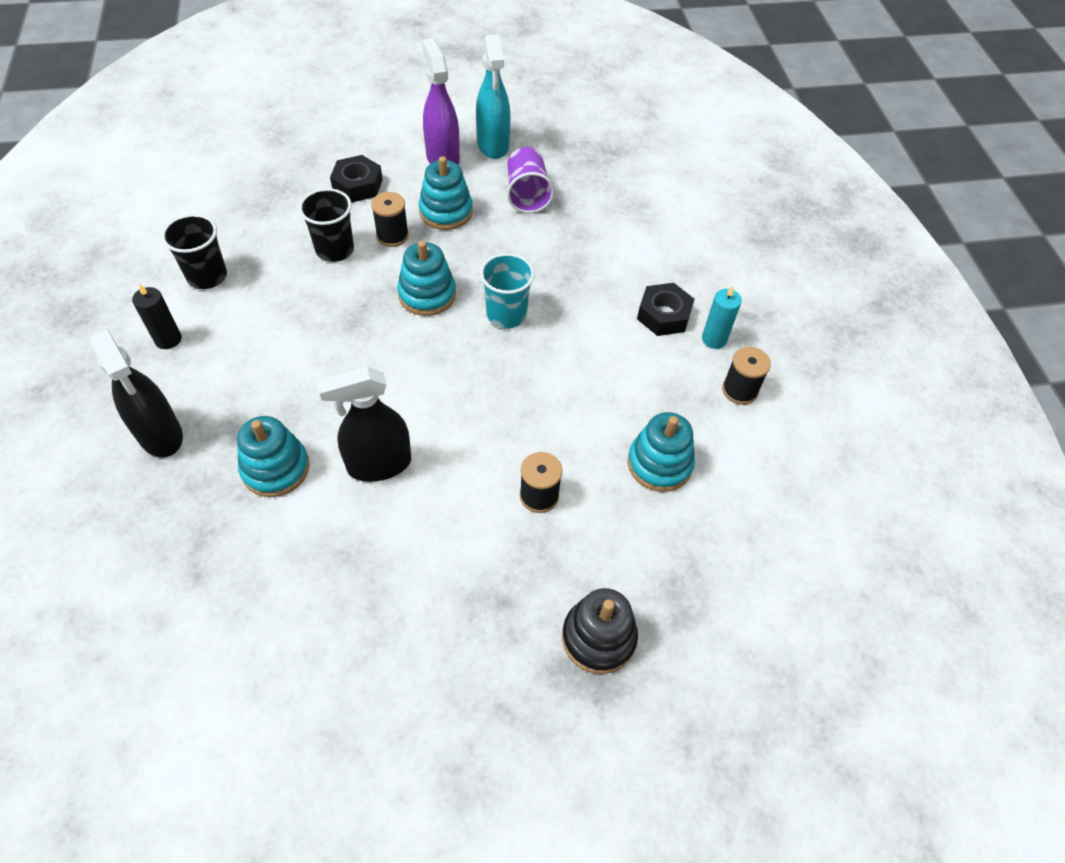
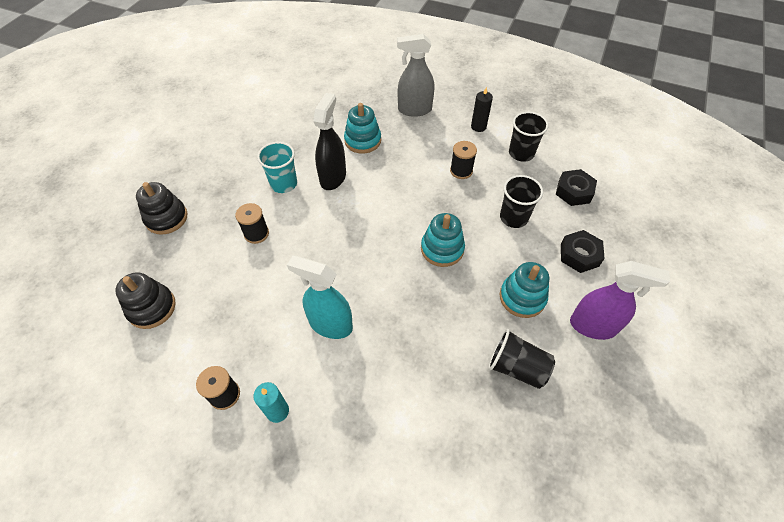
camera: 125 degrees right, 0 degrees up
(160, 435) = (414, 110): black spray bottle -> grey spray bottle
(392, 236) = (511, 253): black spool -> black spool (461, 171)
(493, 145) = (598, 375): turquoise spray bottle -> turquoise spray bottle (330, 324)
(506, 314) = (395, 285): turquoise cup -> turquoise cup (284, 184)
(527, 194) = (516, 367): purple cup -> black cup
(659, 464) = (221, 304): turquoise stacking toy -> none
(664, 315) = (325, 389): black nut -> black nut (574, 191)
(724, 535) = (152, 308): none -> black stacking toy

